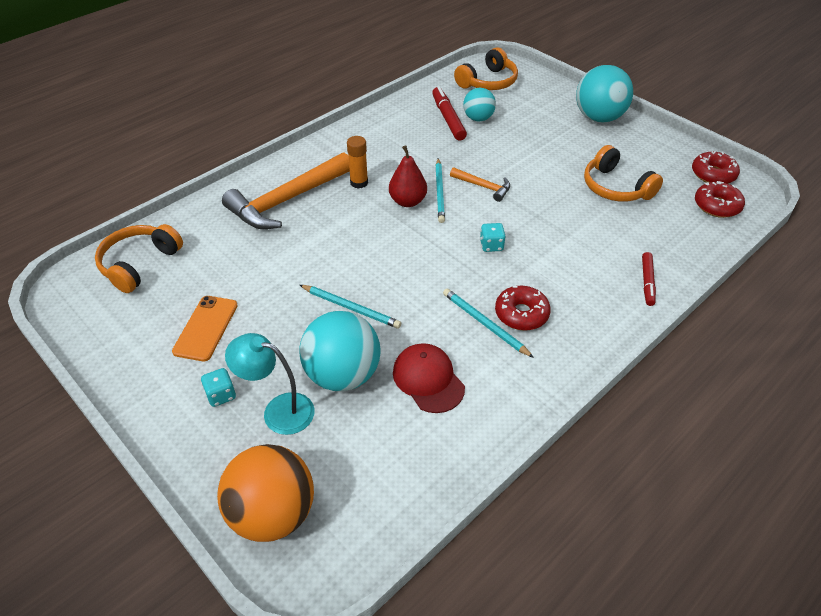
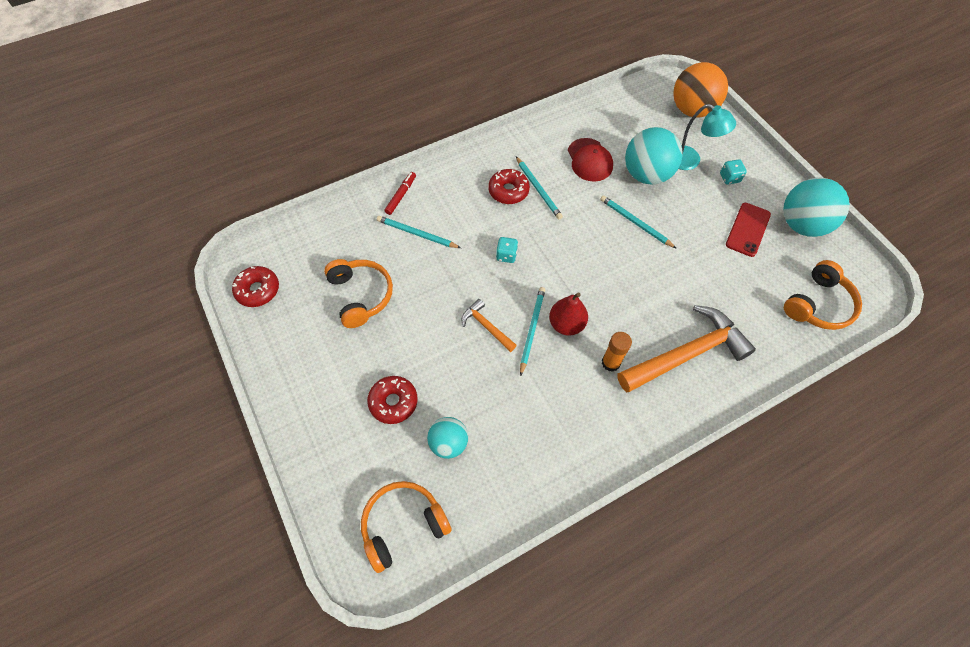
camera: 165 degrees left, 15 degrees up
(206, 328) = (747, 229): orange phone -> red phone
(448, 118) = (485, 452): red marker -> none
(599, 118) = (308, 407): turquoise ball -> turquoise ball (802, 225)
(600, 247) = (417, 234): none -> turquoise pencil
(717, 206) = (287, 253): red donut -> red donut (393, 402)

